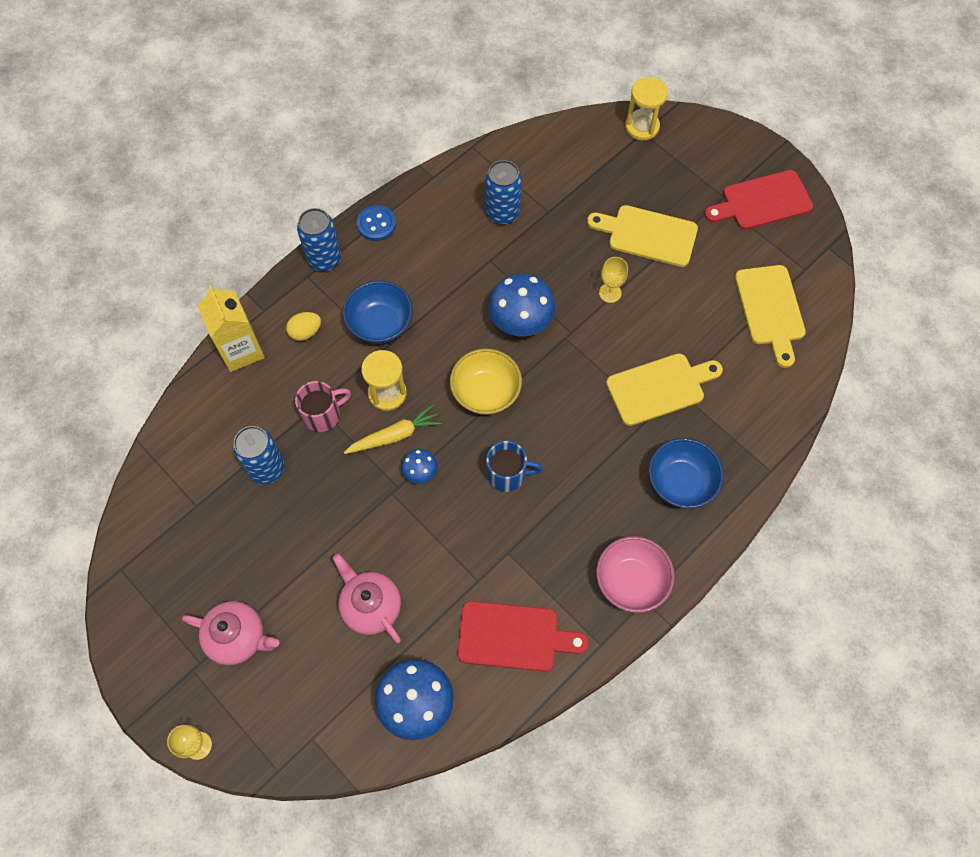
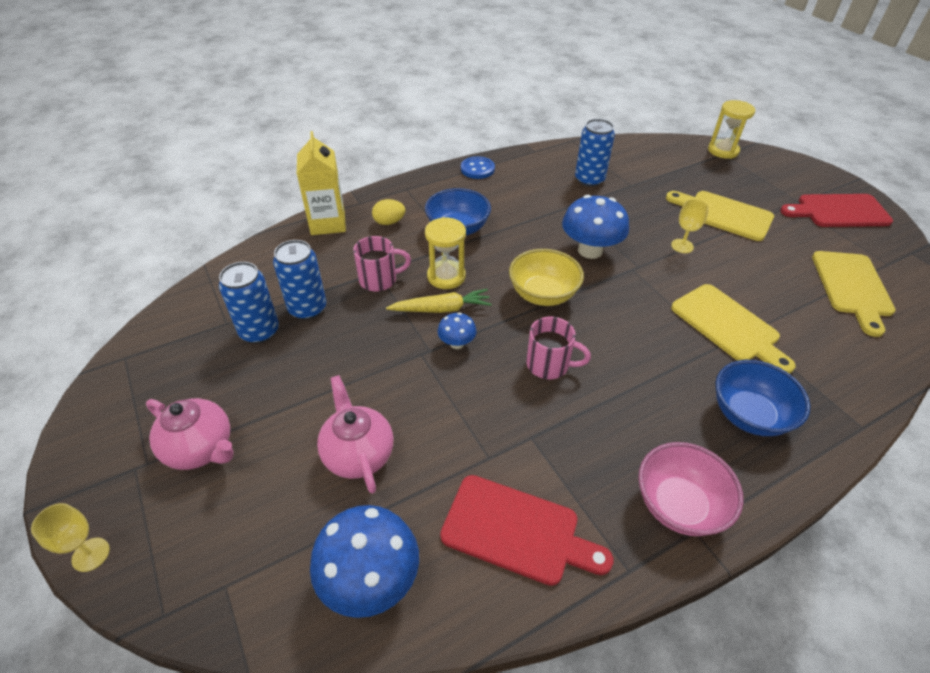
camera: 15 degrees right, 20 degrees down
(324, 259) = (425, 181): blue can -> blue can (259, 331)
(508, 474) = (549, 364): blue mug -> pink mug
(659, 388) = (728, 326): yellow cutting board -> yellow cutting board turned 60 degrees clockwise

